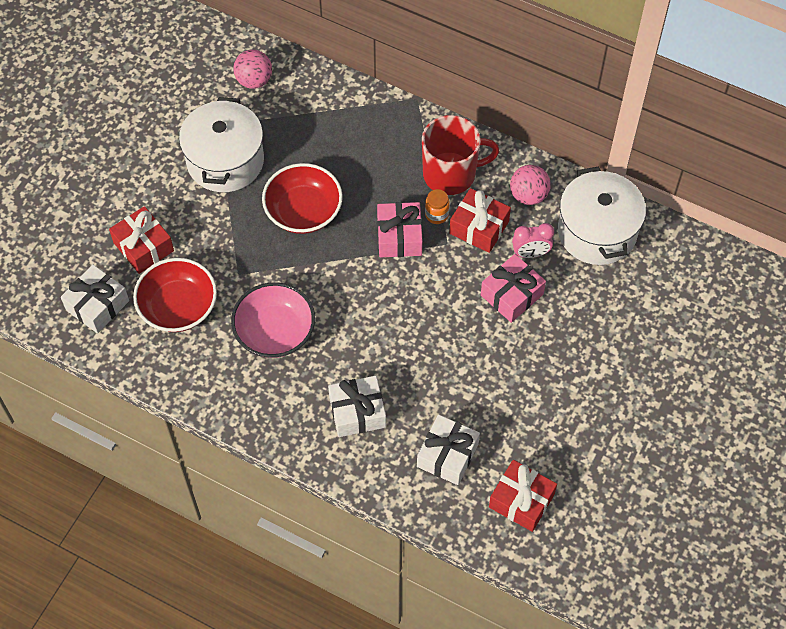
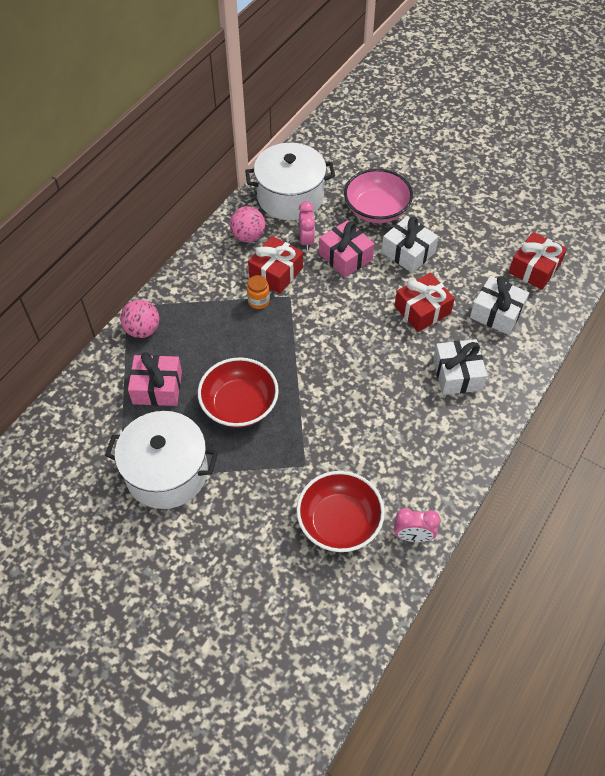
camera: 85 degrees left, 5 degrees down
(97, 305) = (331, 604): white gift -> white gift (408, 252)
(143, 247) = (262, 555): red gift -> red gift (422, 310)
(165, 371) = (413, 536): none -> pink clock
(254, 80) = (70, 441): pink ball -> pink ball (142, 330)
(275, 332) = (372, 436): pink bowl -> pink bowl (376, 210)
(399, 237) = (278, 330): pink gift -> pink gift (157, 387)
(451, 174) = (216, 287): red mug -> none

